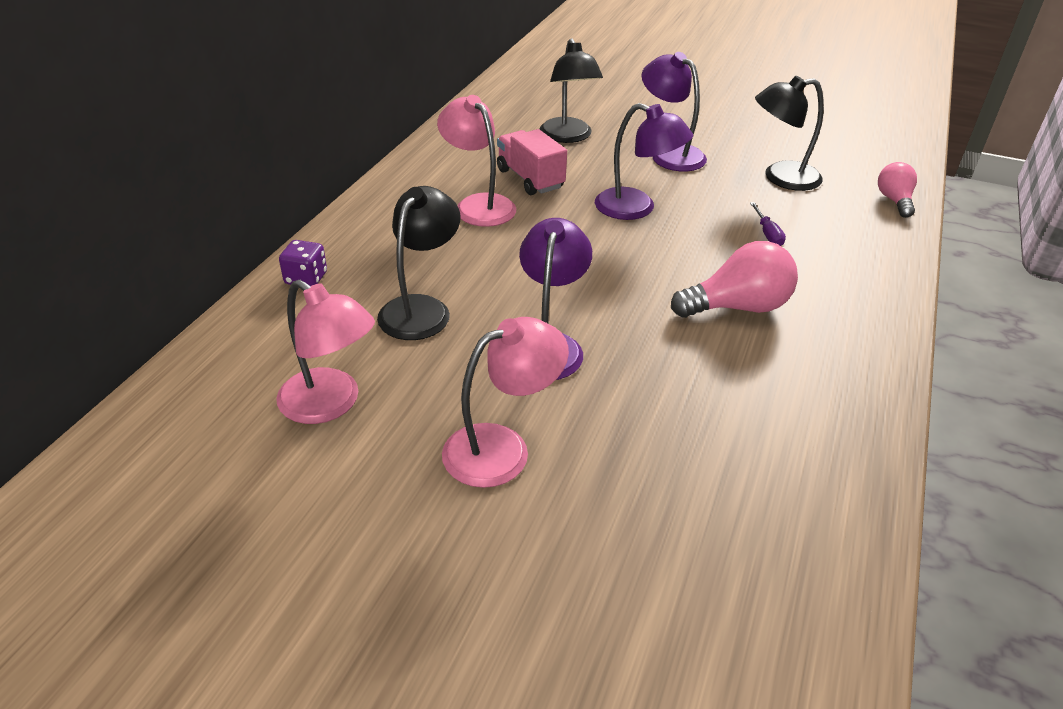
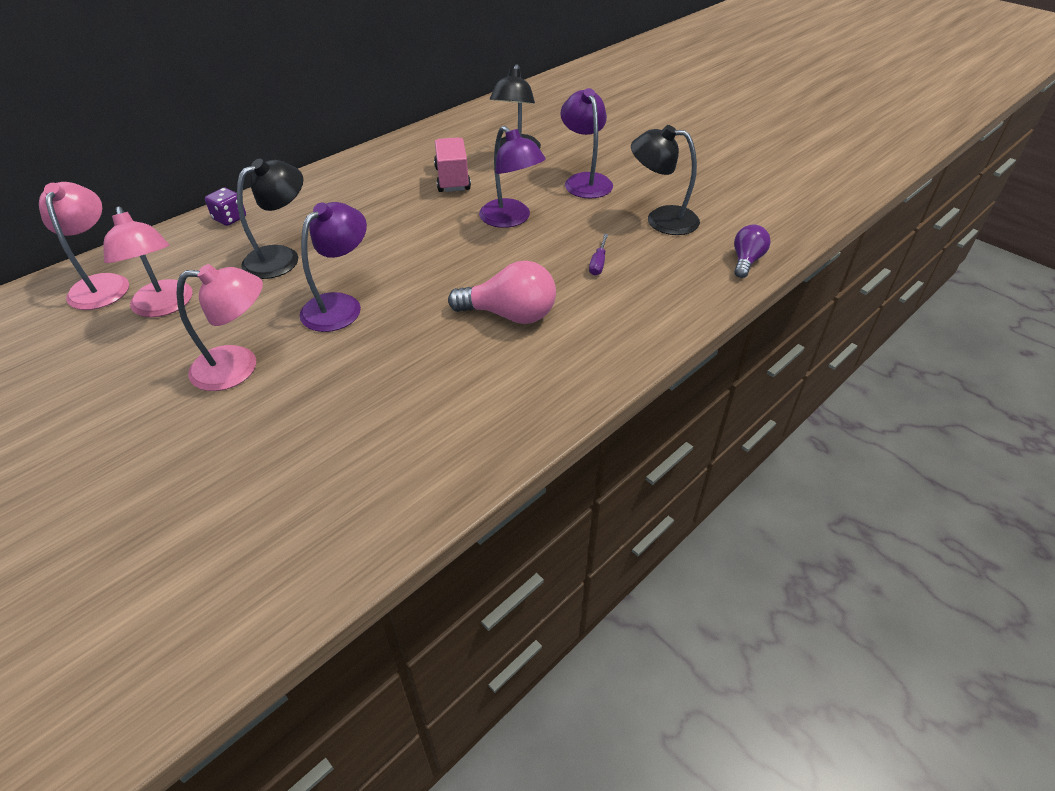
camera: 25 degrees right, 5 degrees up
(478, 205) = (395, 191): pink lamp -> pink lamp (101, 284)
(894, 201) = (746, 261): pink light bulb -> purple light bulb

